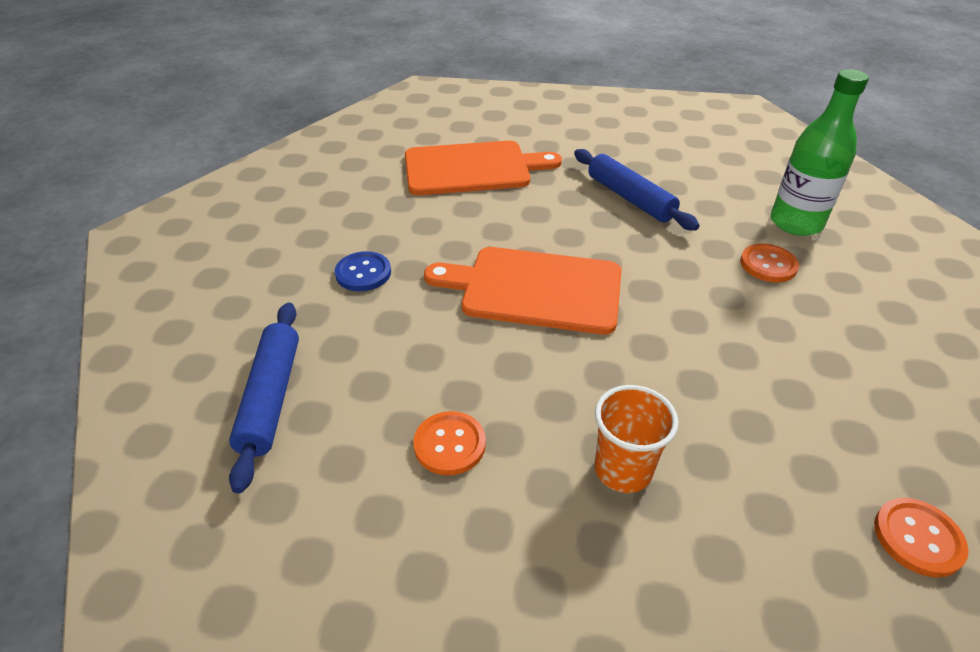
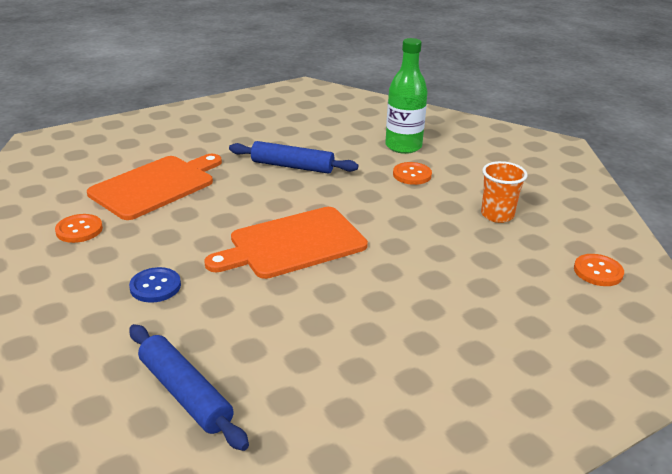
camera: 40 degrees left, 10 degrees down
(449, 444) = (342, 353): orange button -> orange button (79, 230)
(623, 470) = (449, 313): orange cup -> orange cup (497, 215)

